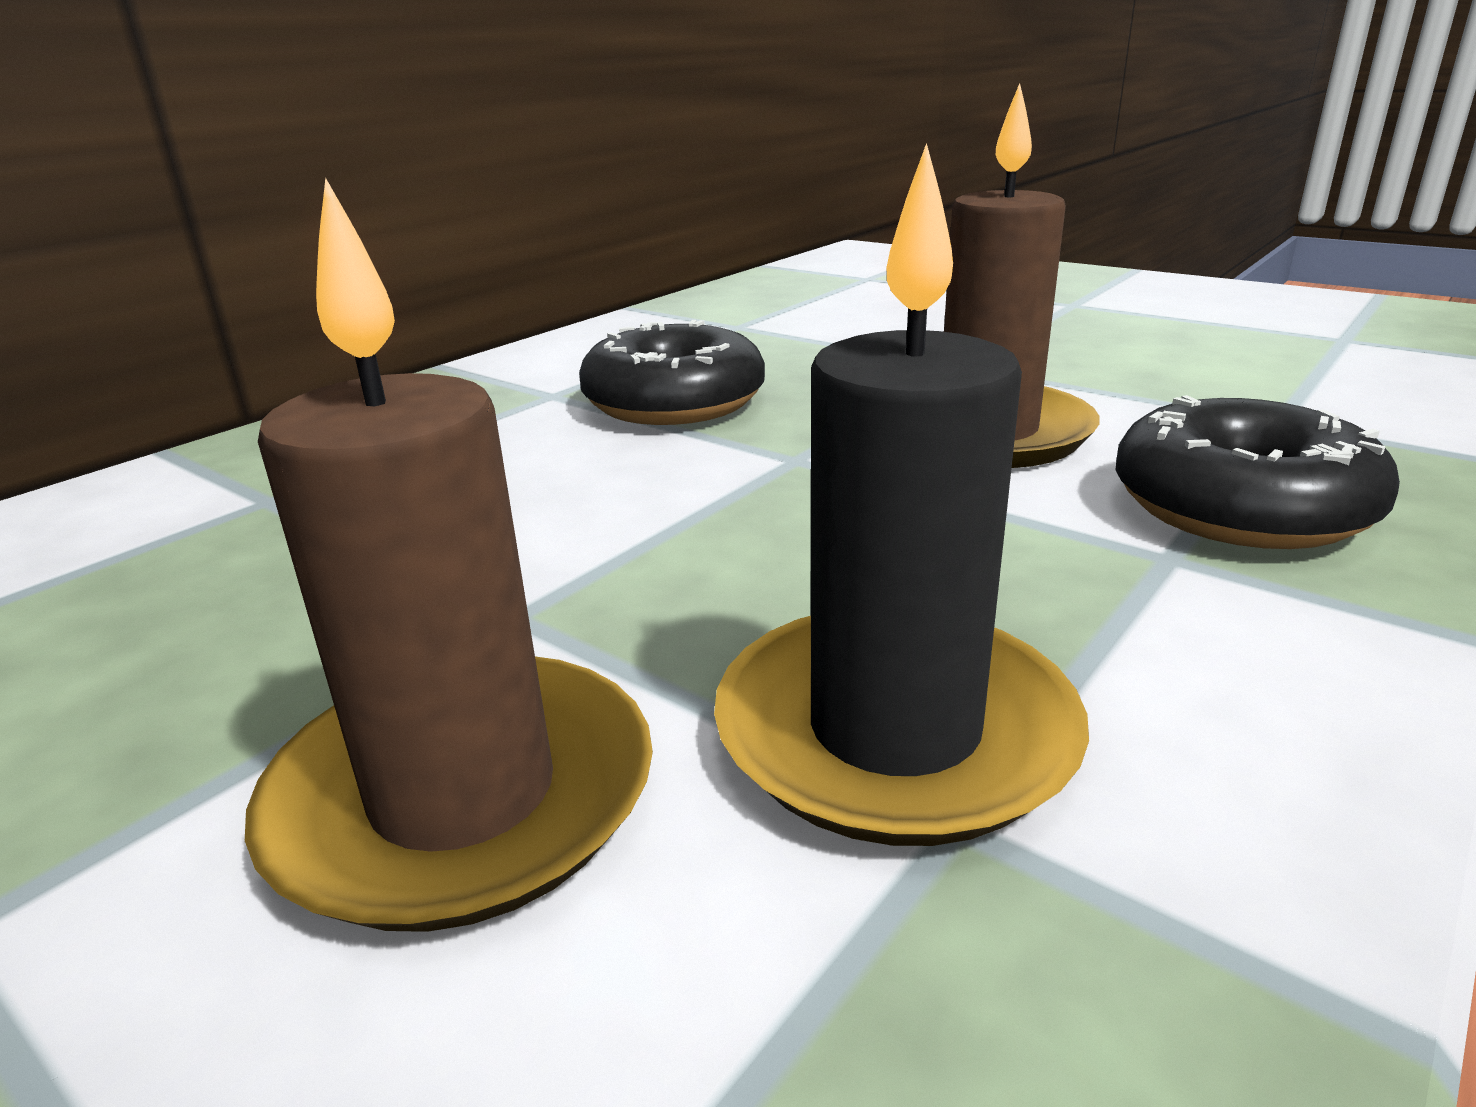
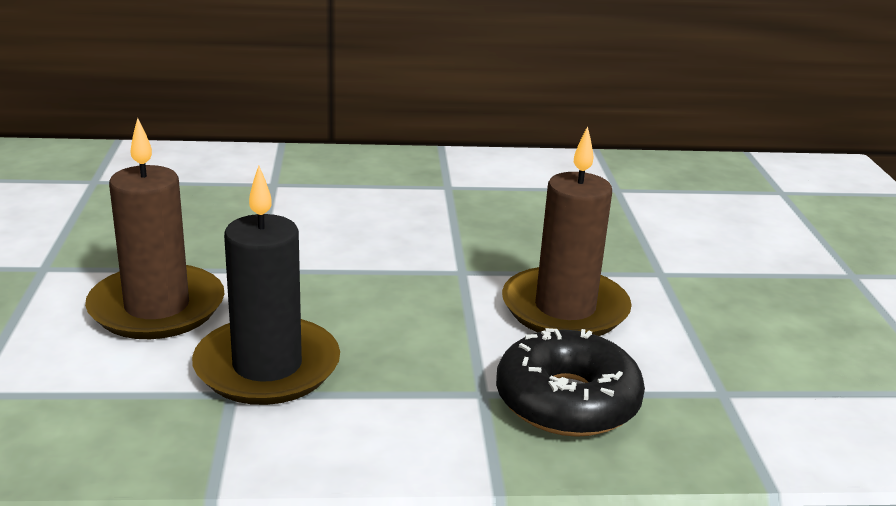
camera: 45 degrees right, 0 degrees up
(674, 402) = (482, 218): black donut -> none

